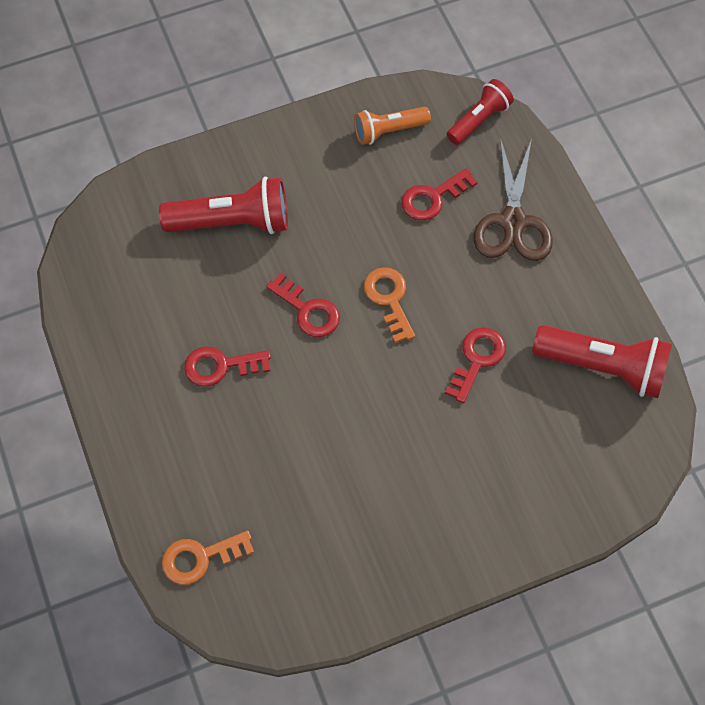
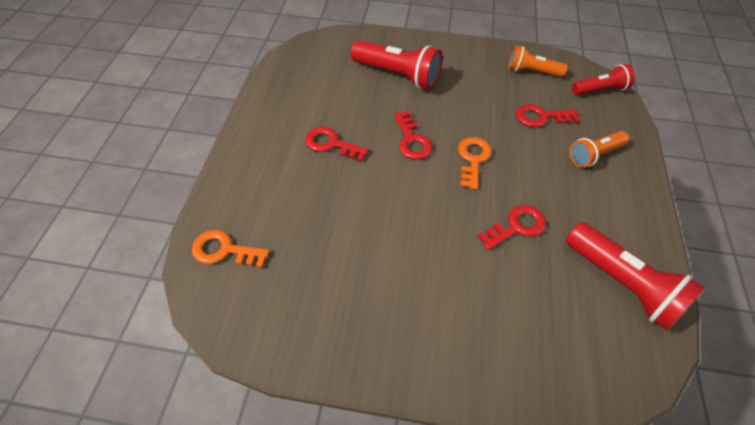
camera: 30 degrees right, 10 degrees down
(513, 222) = (594, 155): brown scissors -> orange flashlight

